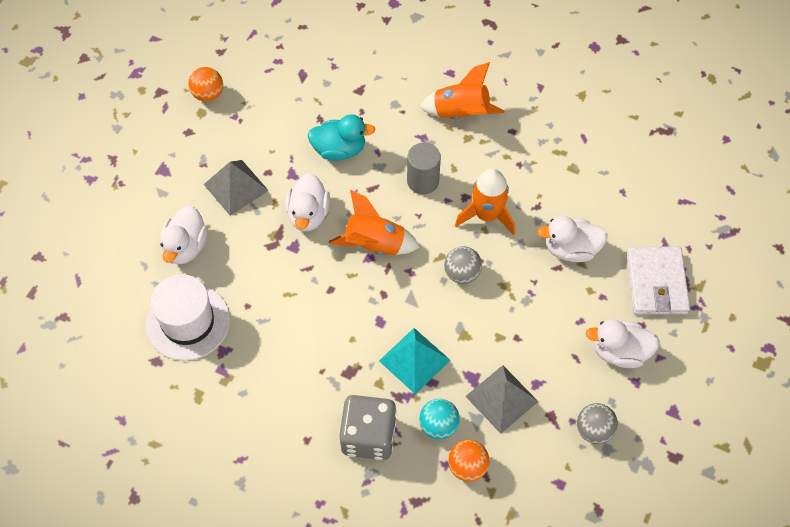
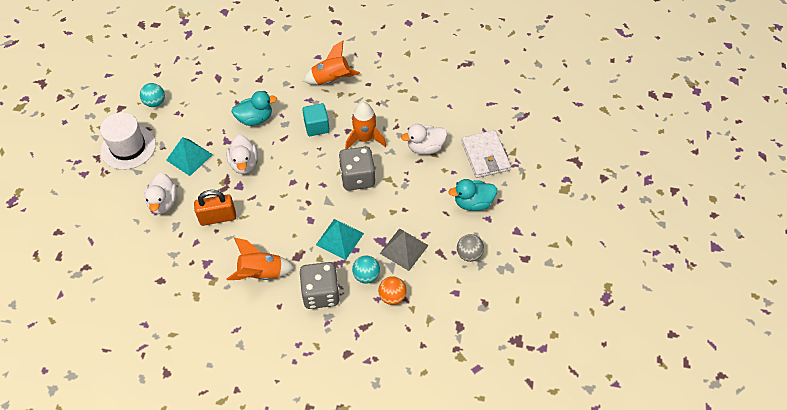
camera: 15 degrees left, 5 degrees down
(188, 322) = (177, 250): white hat -> white hat (128, 147)
(208, 94) = (155, 103): orange ball -> turquoise ball
(236, 187) = (189, 157): grey pyramid -> turquoise pyramid
(254, 287) = (218, 217): none -> orange padlock
(374, 244) = (294, 173): orange rocket -> orange rocket (261, 273)
(423, 181) = (317, 127): grey cylinder -> turquoise cube
(462, 273) = (357, 178): grey ball -> grey dice
(619, 352) = (473, 203): white duck -> turquoise duck

